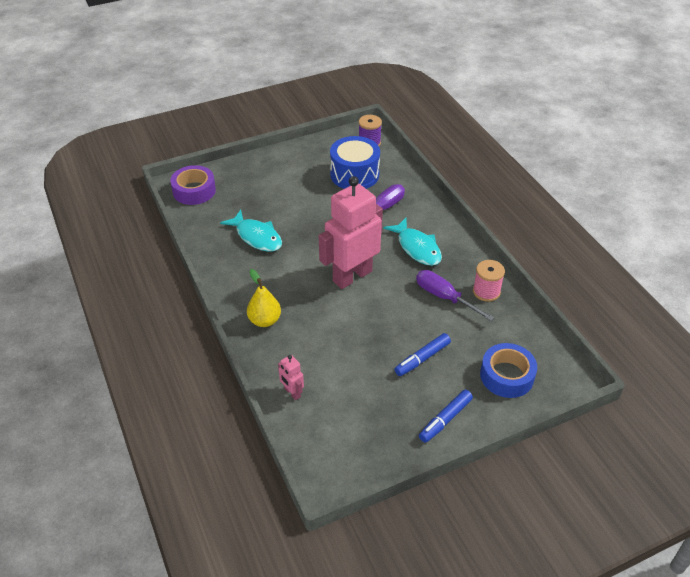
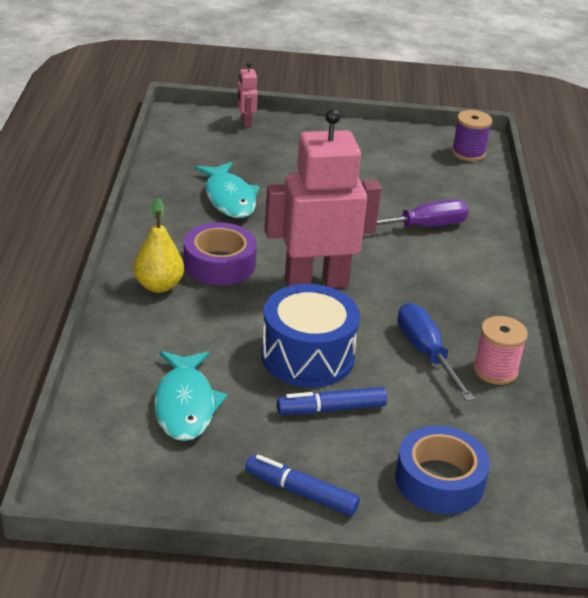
camera: 25 degrees right, 10 degrees down
(194, 191) = (195, 128): purple tape -> purple tape (219, 264)
(292, 393) = (121, 374): pink robot -> pink robot (245, 122)
(354, 174) = (417, 179): blue drum -> blue drum (307, 356)
(417, 248) = (435, 284): turquoise fish -> turquoise fish (185, 405)
(444, 297) = (426, 353): purple screwdriver -> blue screwdriver
(445, 419) = (301, 492): blue marker -> blue marker turned 45 degrees clockwise

